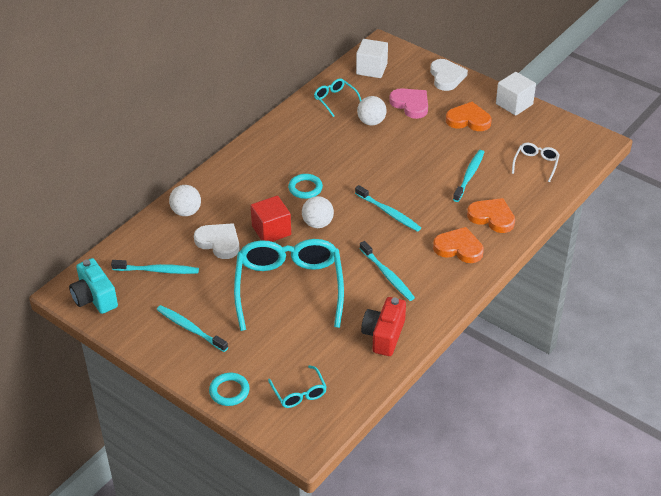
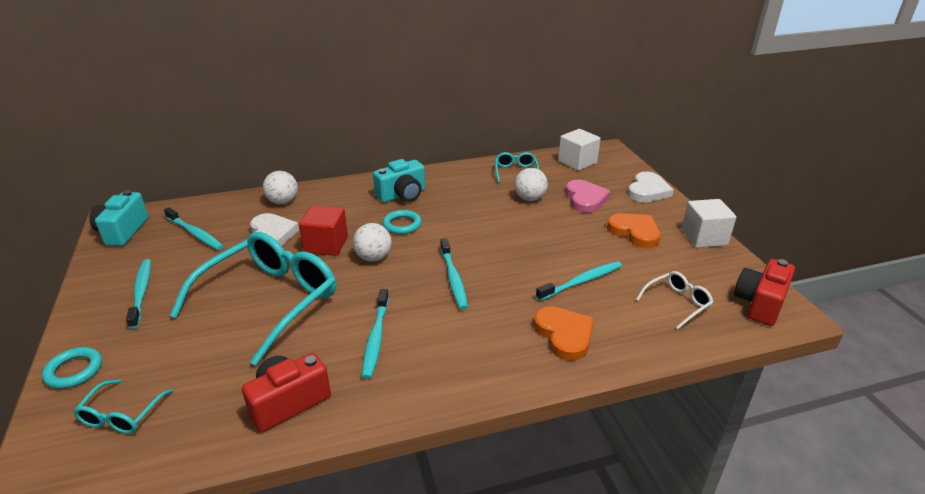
camera: 35 degrees right, 10 degrees down
(273, 162) = (402, 195): none -> turquoise camera
(459, 248) = (488, 349): orange heart -> none
(580, 142) = (760, 304): none -> red camera

